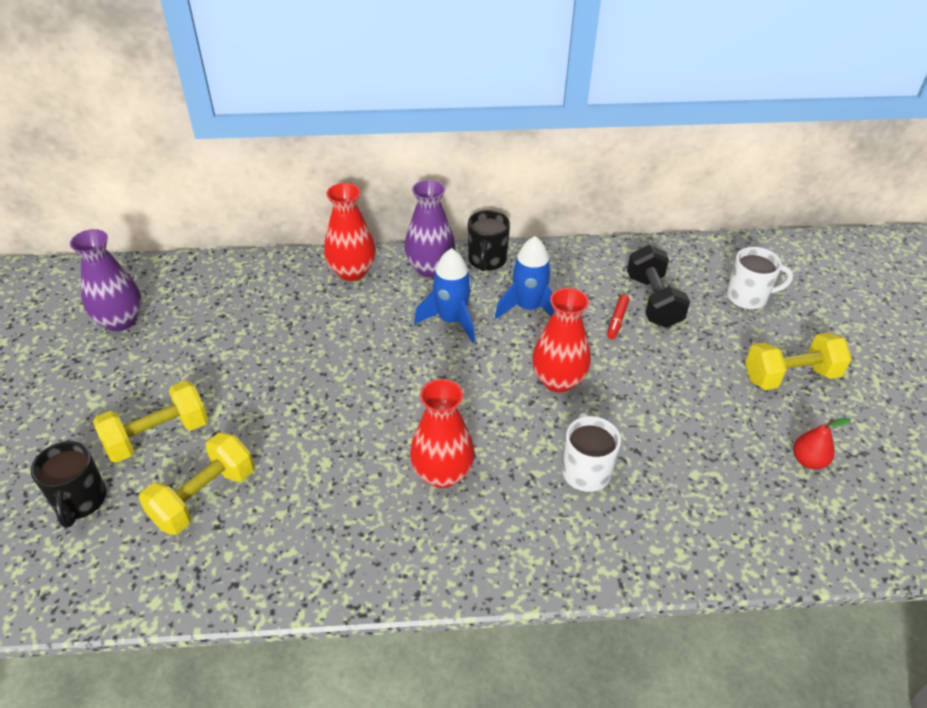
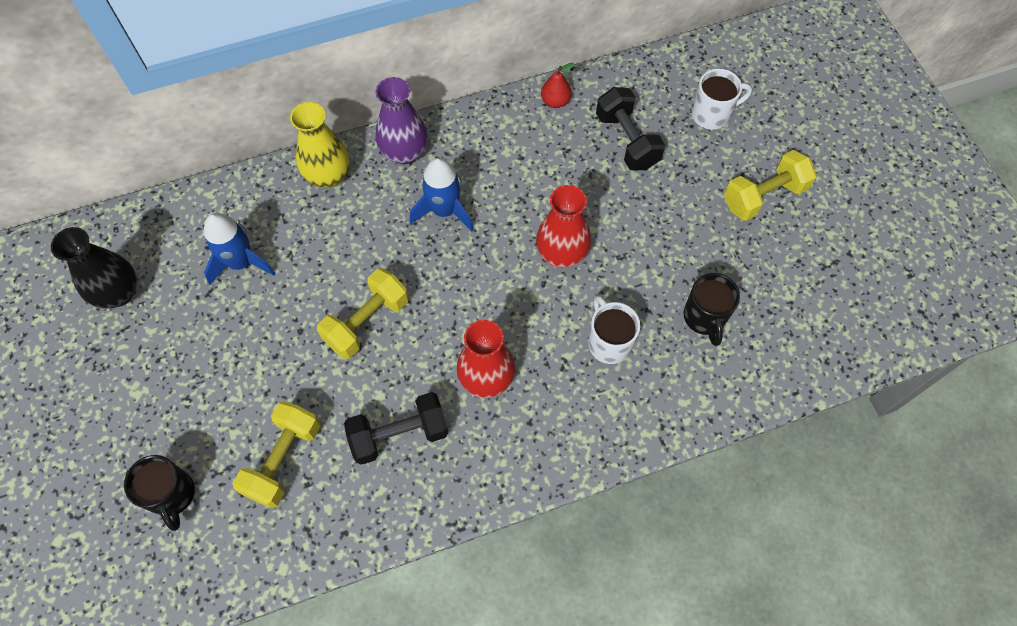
camera: 15 degrees left, 20 degrees up
(120, 321) = (118, 293): purple vase -> black vase
(158, 436) = (214, 410): yellow dumbbell -> yellow dumbbell (367, 322)
(331, 503) = (399, 435): none -> black dumbbell
(352, 272) = (328, 176): red vase -> yellow vase
(487, 260) = (457, 129): black mug -> black mug (704, 318)
(528, 308) = (512, 178): blue rocket -> blue rocket (241, 262)
(617, 320) = (598, 172): red marker -> none
(808, 461) = (791, 282): red pear -> red pear (555, 101)

